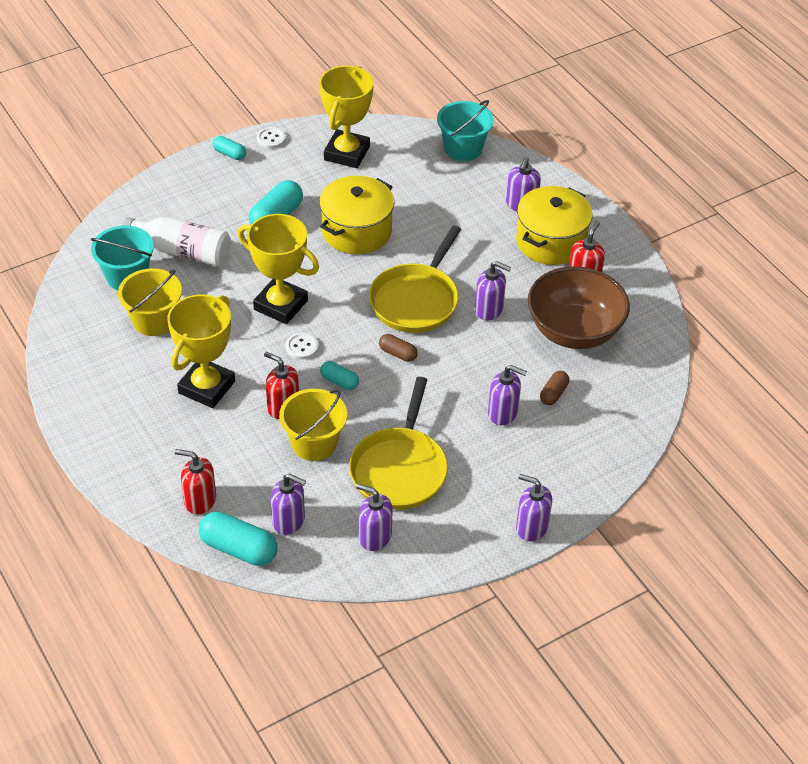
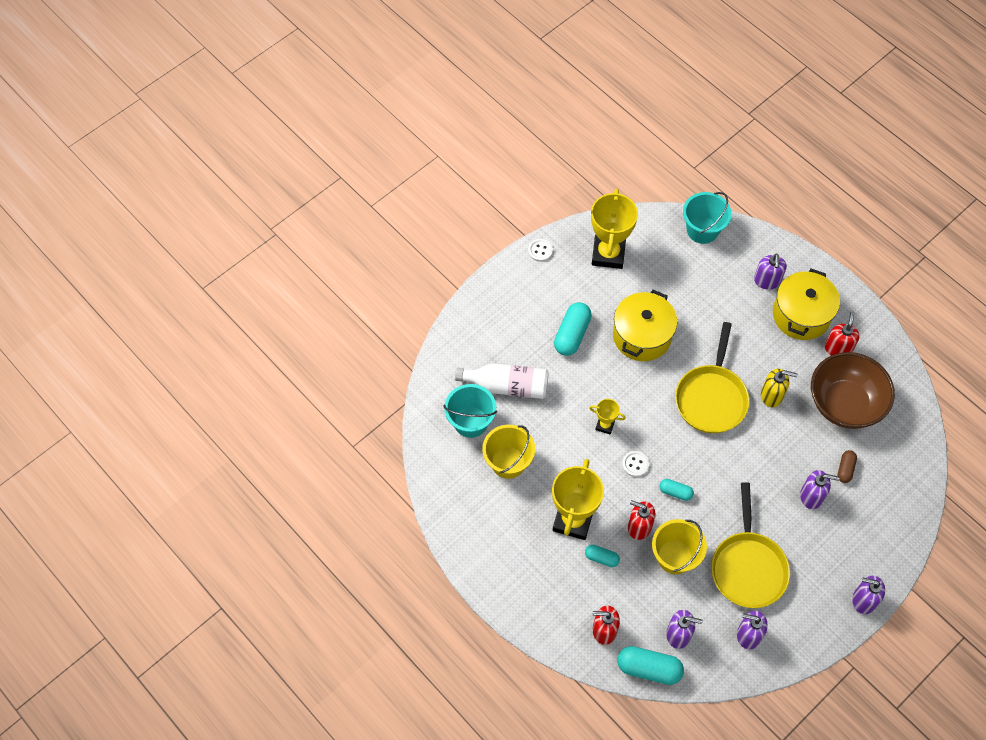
camera: 10 degrees left, 15 degrees up
(229, 154) = (511, 274): turquoise capsule -> turquoise capsule (601, 558)
(281, 305) = (605, 425): yellow trophy -> yellow trophy, size x0.48
(398, 353) = (713, 455): brown capsule -> none
(489, 309) = (772, 395): purple soap dispenser -> yellow soap dispenser

